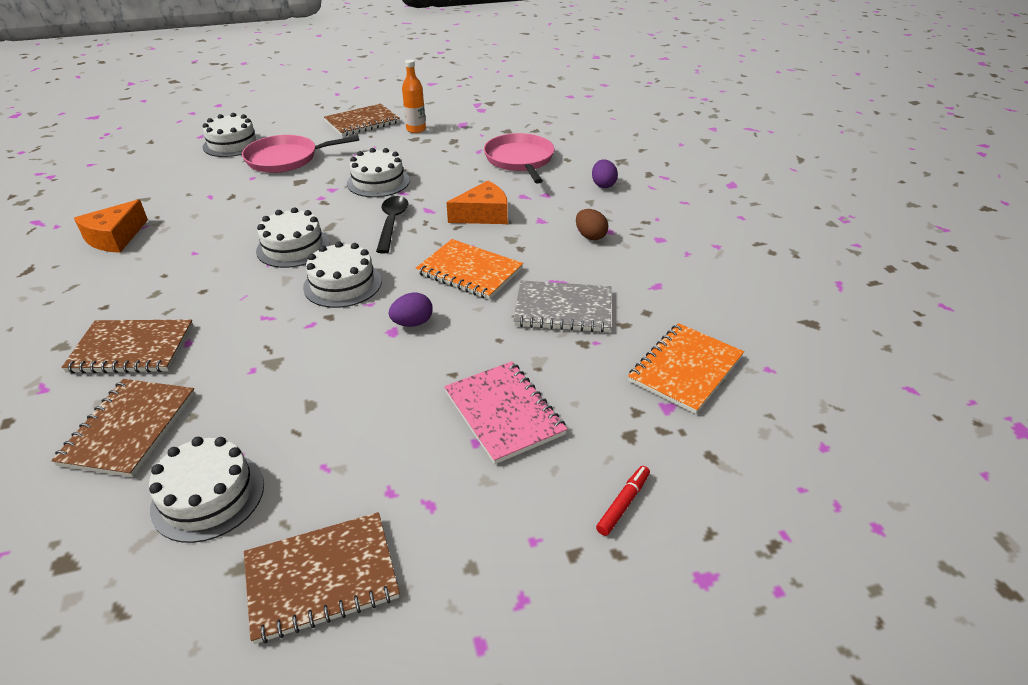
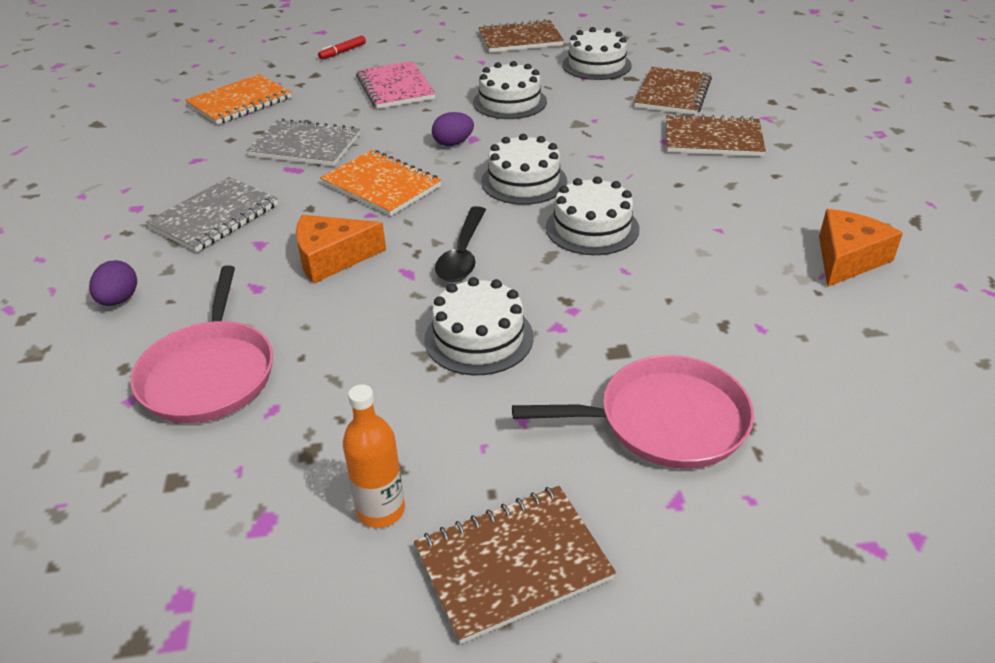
camera: 170 degrees left, 0 degrees up
(232, 144) = (811, 491): white cake -> white cake (509, 102)
(590, 236) = (214, 217): brown egg -> grey notebook

